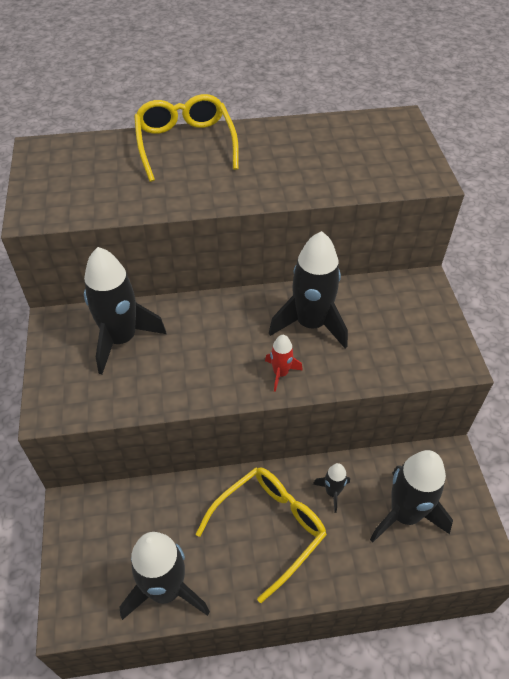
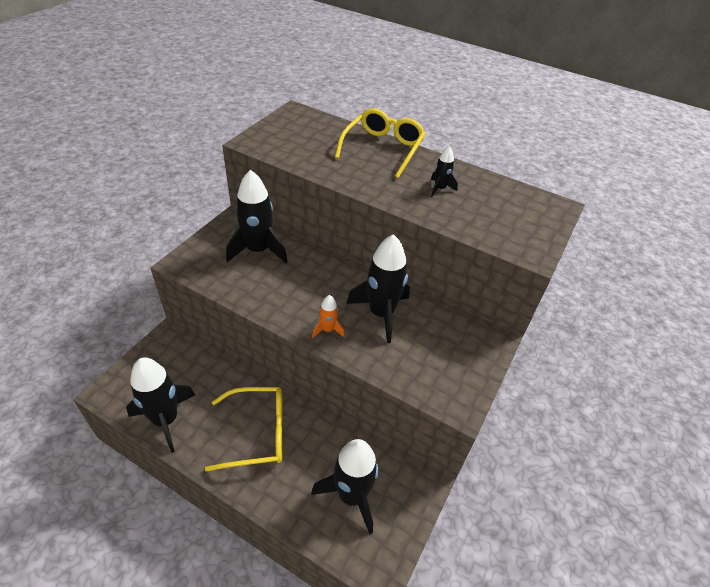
camera: 35 degrees right, 5 degrees down
(280, 373) = (328, 329): red rocket -> orange rocket
(332, 492) = (318, 443): black rocket -> black rocket (439, 189)

